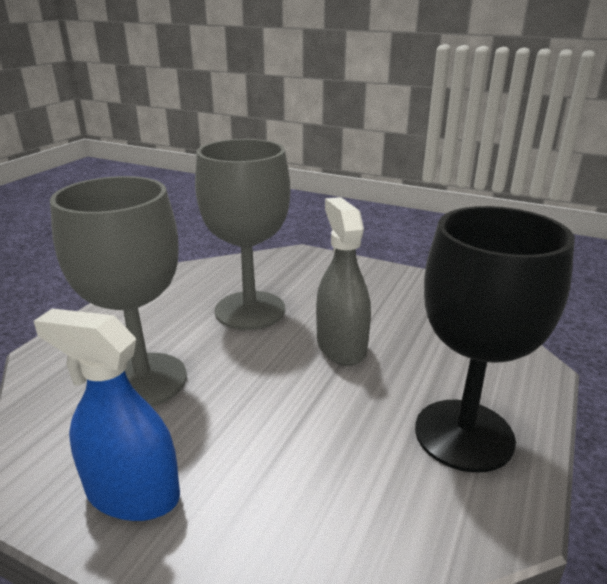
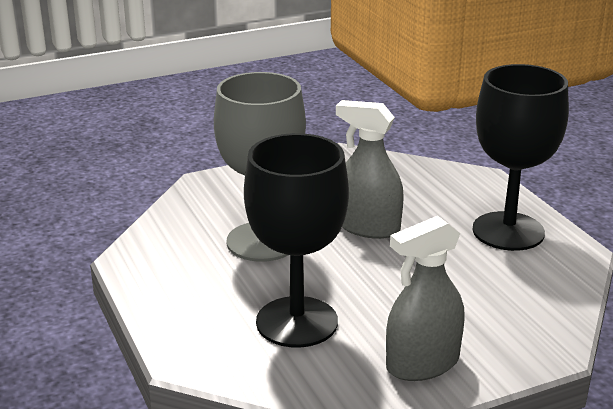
camera: 50 degrees left, 0 degrees up
(132, 494) = (422, 364): blue spray bottle -> grey spray bottle
(143, 380) = (297, 322): grey goblet -> black goblet

